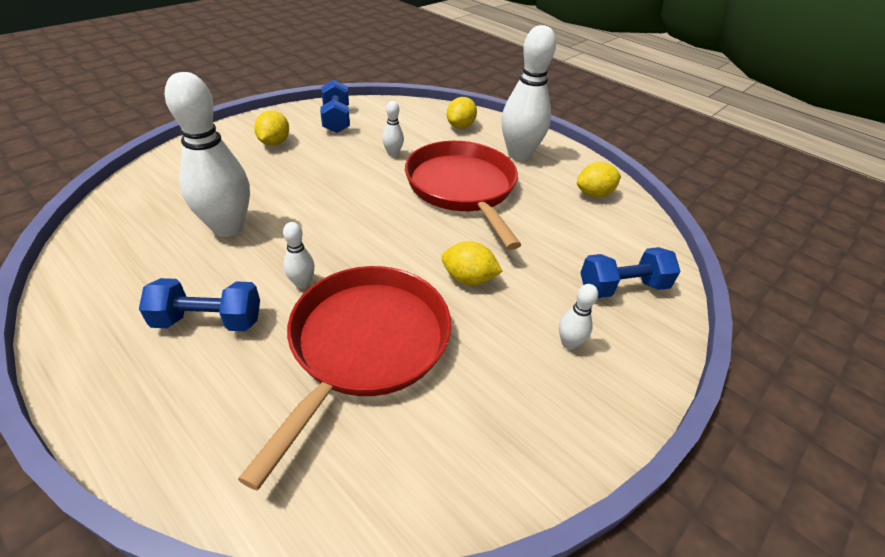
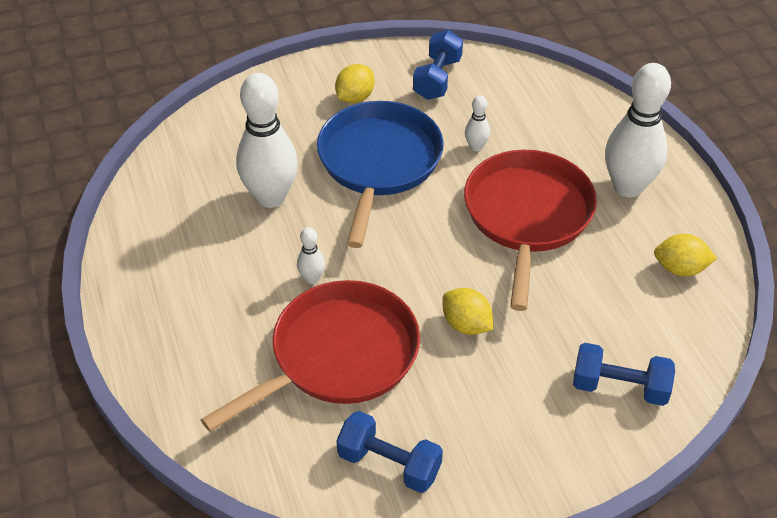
camera: 30 degrees right, 5 degrees up
(209, 320) = (223, 289): blue dumbbell -> blue dumbbell (389, 464)
(318, 180) = (378, 163): none -> blue pan
(460, 126) = (582, 124): yellow lemon -> none
(569, 343) = (519, 420): white bowling pin -> none

